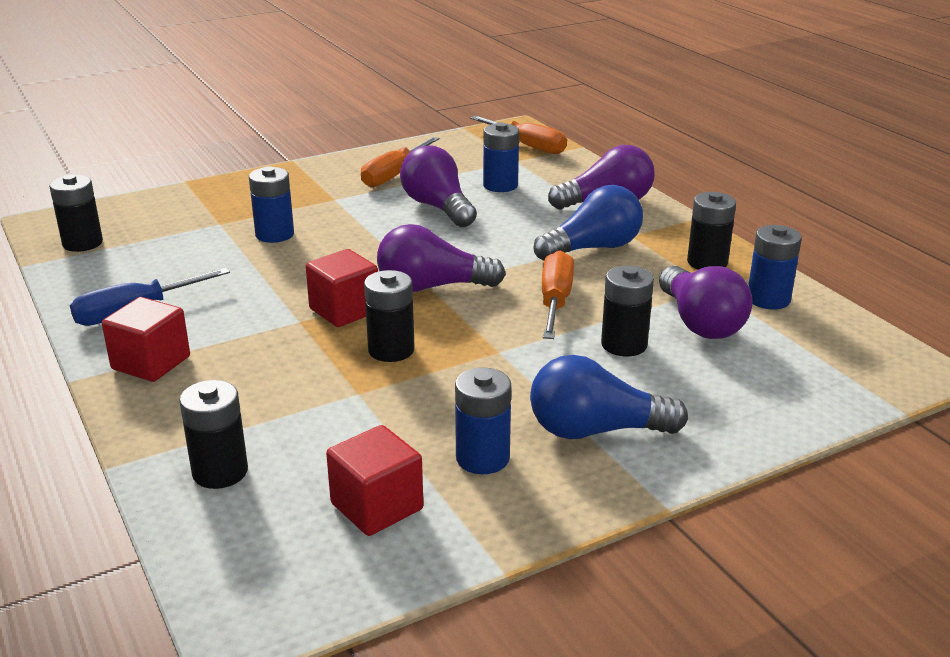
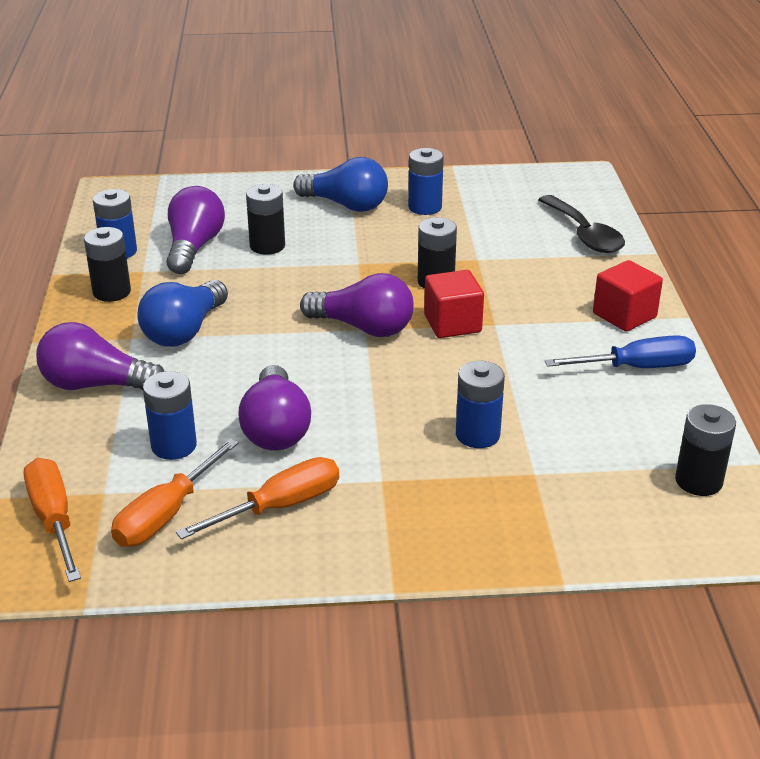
camera: 155 degrees left, 5 degrees up
(220, 472) = (584, 234): black battery -> black spoon
(377, 506) = (499, 200): red cube -> none
(555, 301) = (276, 289): orange screwdriver -> orange screwdriver (165, 515)
(593, 248) = (184, 331): blue light bulb -> blue light bulb turned 60 degrees counterclockwise

